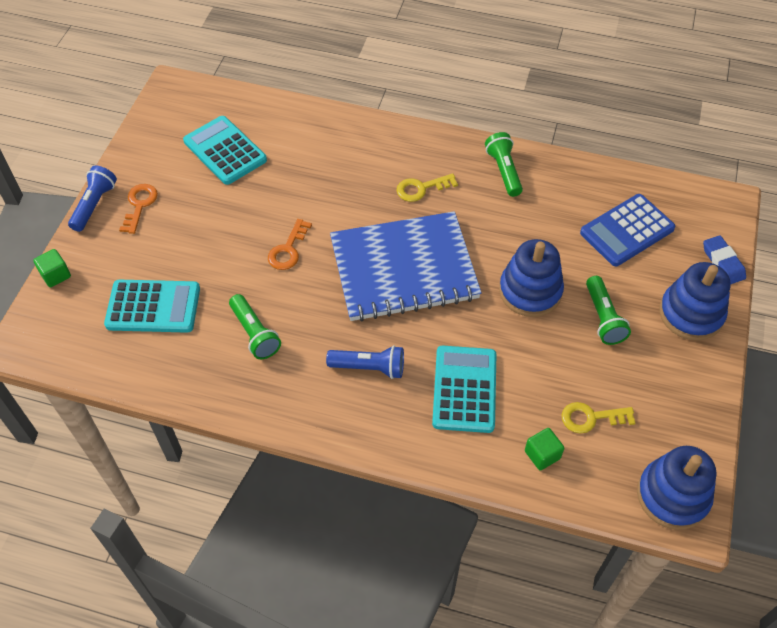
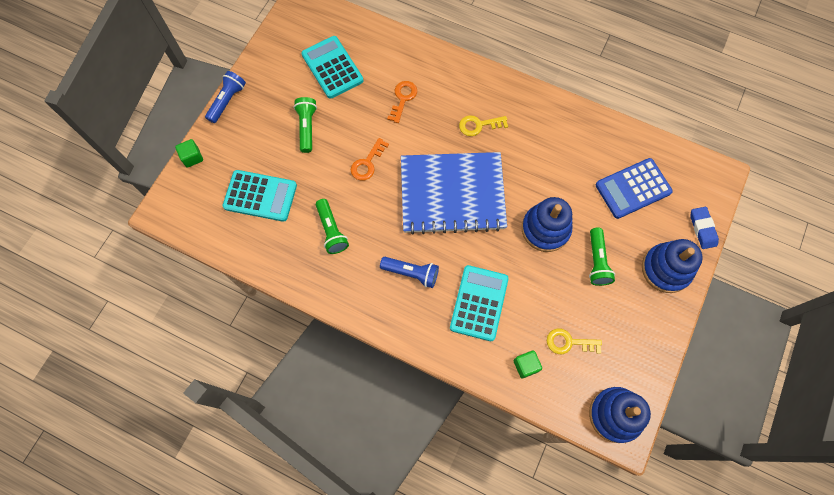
camera: 10 degrees right, 15 degrees up
(139, 205) = (261, 106): orange key -> orange key (403, 98)
(504, 171) = (547, 119): green flashlight -> green flashlight (307, 127)

